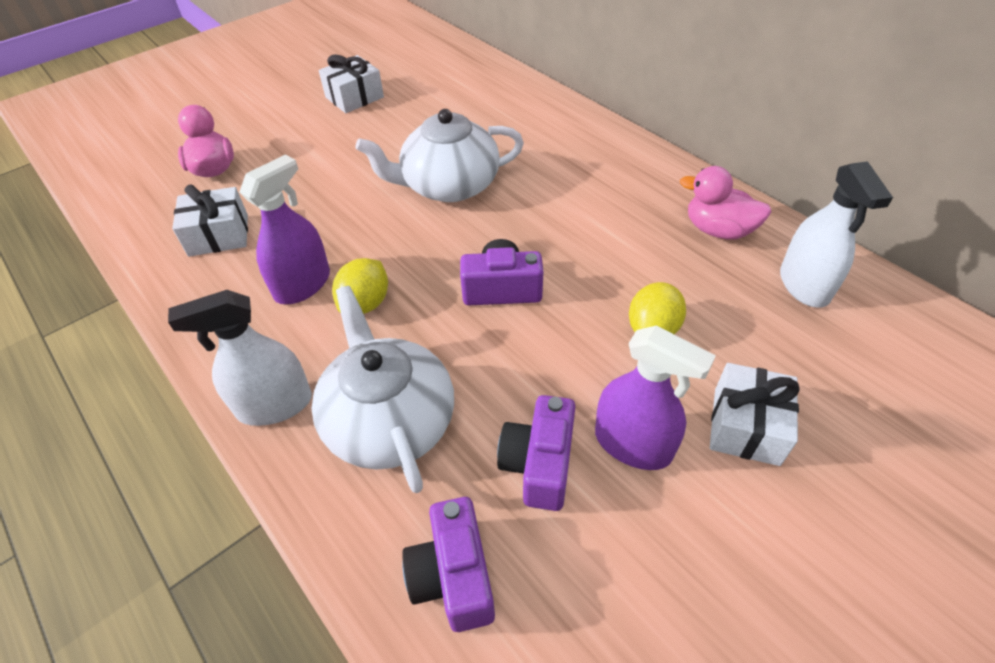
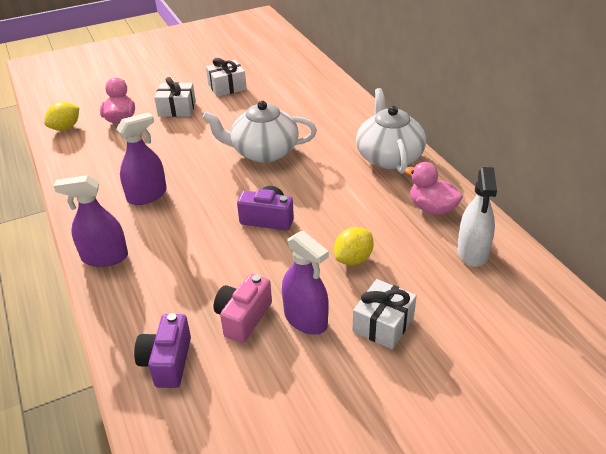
camera: 15 degrees right, 10 degrees down
(218, 235) = (109, 159): white gift -> white gift (177, 109)
(274, 405) = (105, 257): white spray bottle -> purple spray bottle
(365, 303) = (180, 212): yellow lemon -> yellow lemon (65, 128)
(389, 420) = (166, 278): white teapot -> white teapot (389, 156)
(539, 464) = (243, 318): purple camera -> pink camera

